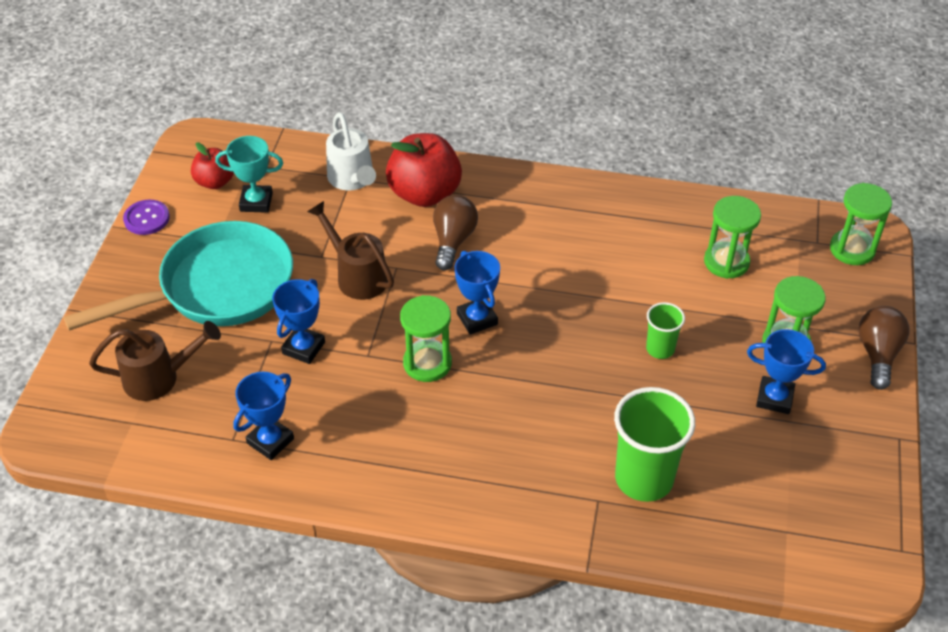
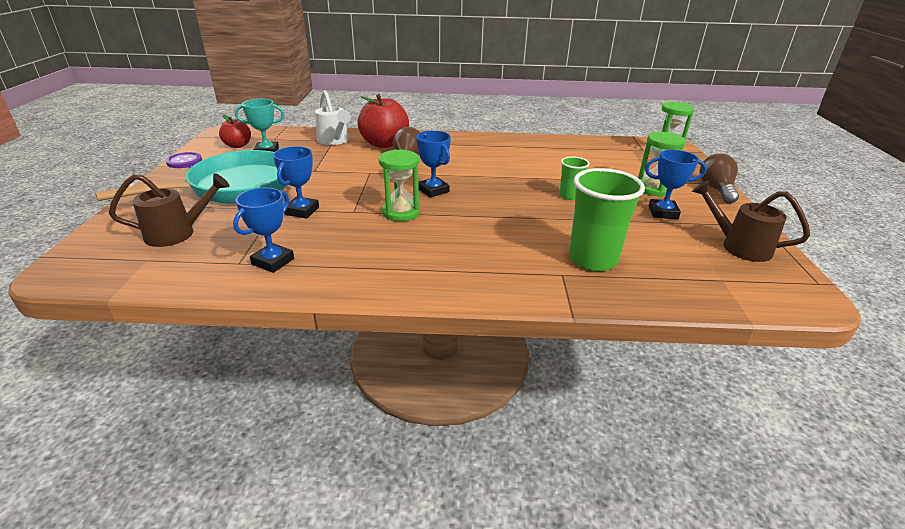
camera: 10 degrees left, 15 degrees down
(357, 276) = (341, 177): brown watering can -> brown watering can (739, 246)
(726, 262) = (592, 159): green hourglass -> none

